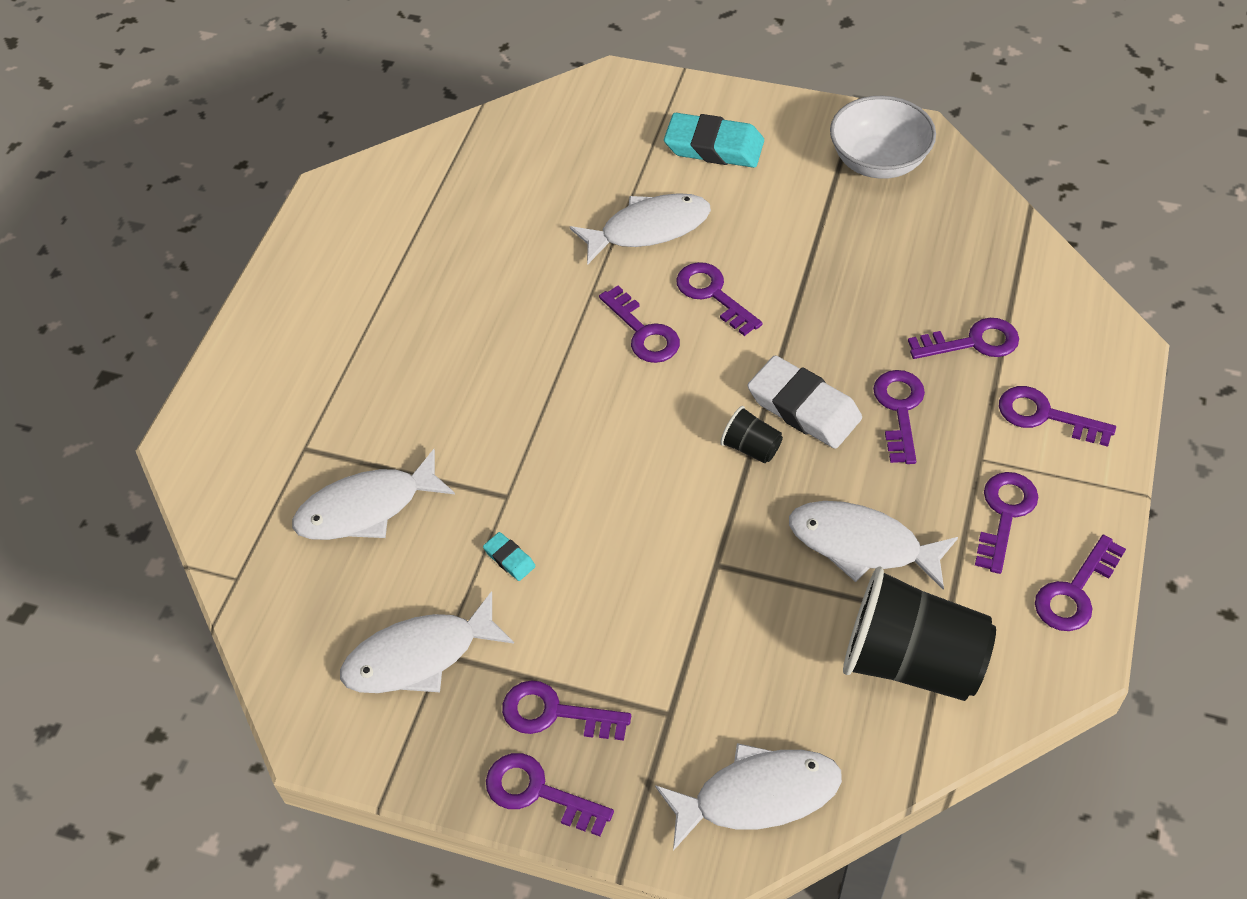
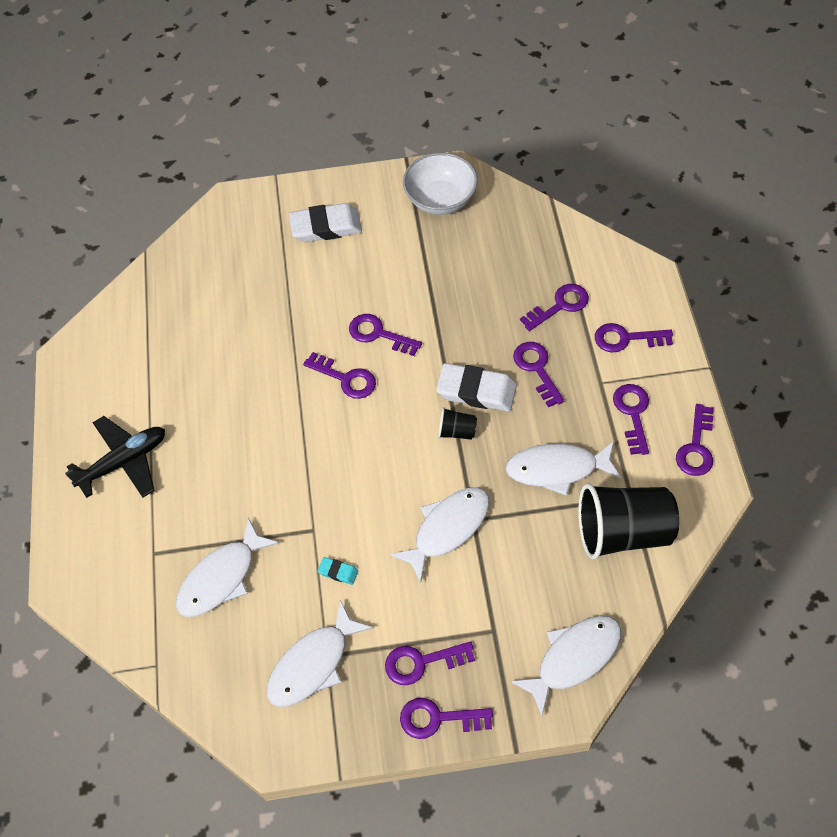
camera: 25 degrees left, 5 degrees up
(327, 331) = (124, 462): none -> black plane
(648, 229) = (311, 303): white fish -> white fish (447, 529)
(714, 147) = (326, 227): turquoise eraser -> white eraser

